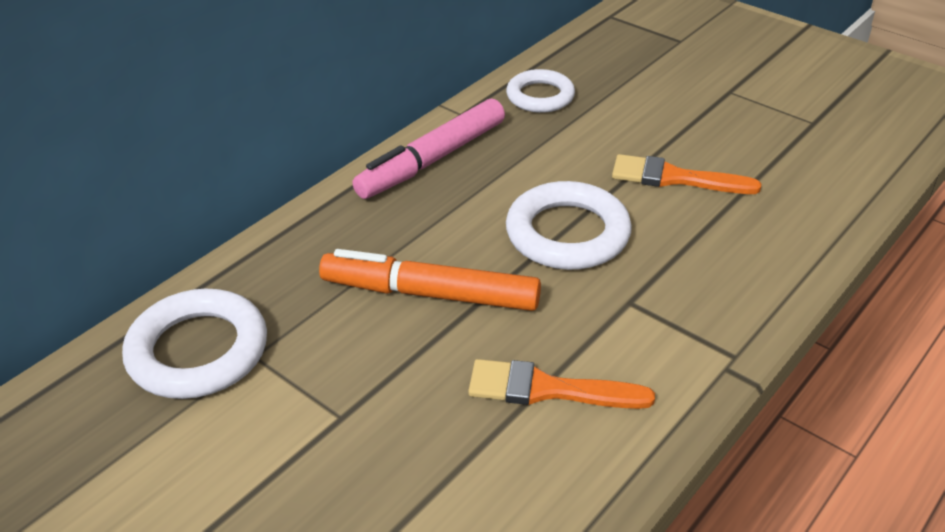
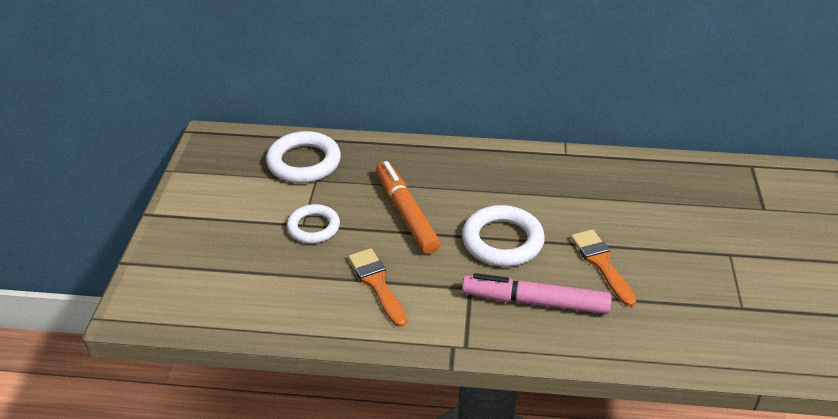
camera: 55 degrees right, 0 degrees up
(432, 160) = (511, 163): pink marker -> pink marker (535, 302)
(540, 96) = (619, 175): white ring -> white ring (313, 227)

